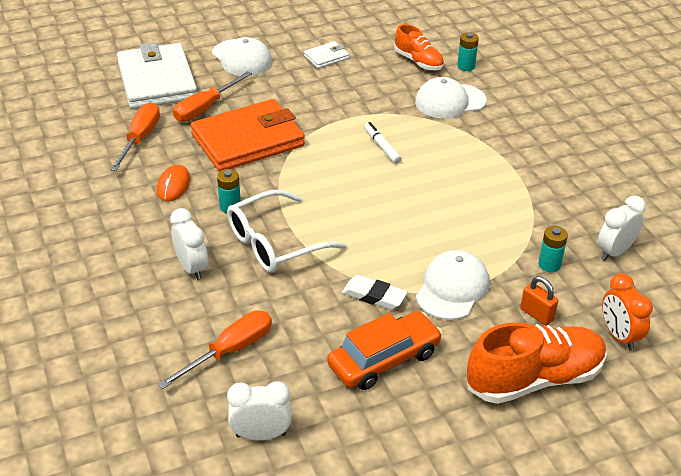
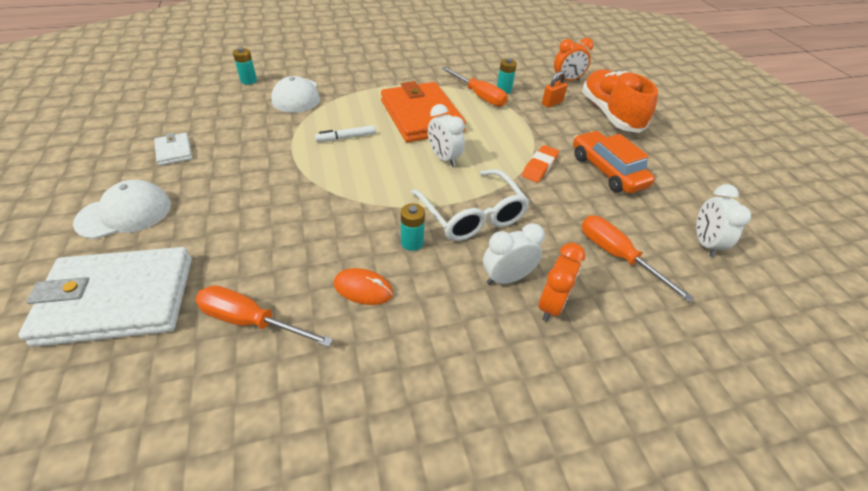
camera: 85 degrees left, 5 degrees up
(161, 297) = (551, 305): none -> orange clock
(205, 108) = (216, 252): orange screwdriver -> orange screwdriver (479, 96)
(248, 140) = (300, 221): orange wallet -> orange wallet (421, 116)
(374, 296) = (539, 166): white eraser -> orange eraser
(418, 61) = (224, 101): orange shoe -> none
(452, 288) = (529, 130): white cap -> none
(614, 252) = (492, 67): white clock -> white clock (444, 158)

